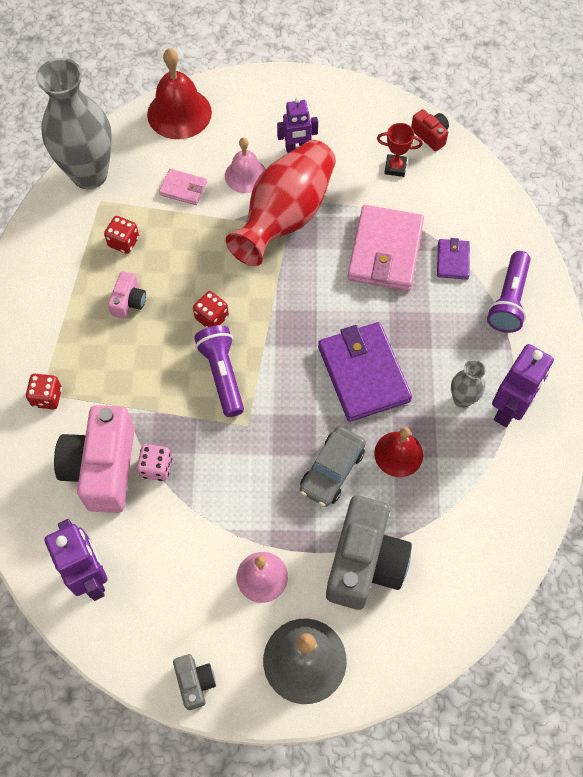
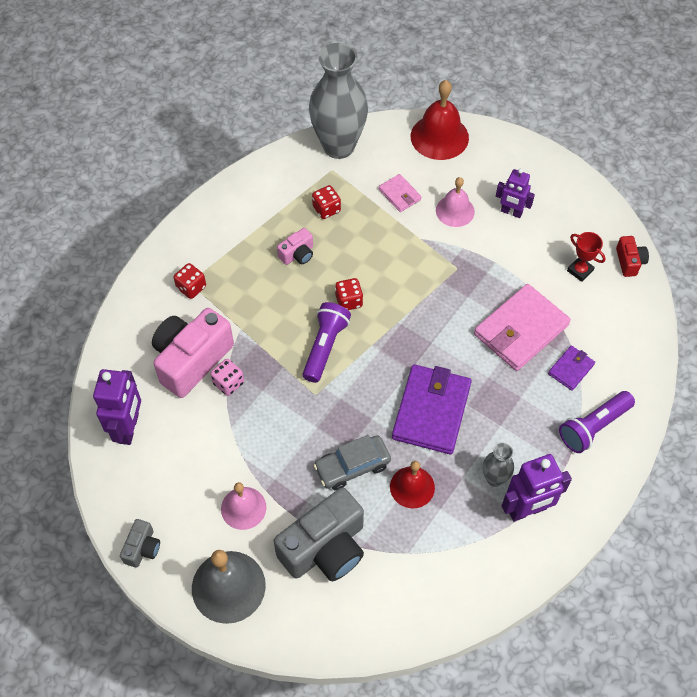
camera: 35 degrees right, 5 degrees down
(285, 217) = (461, 259): red vase -> none

